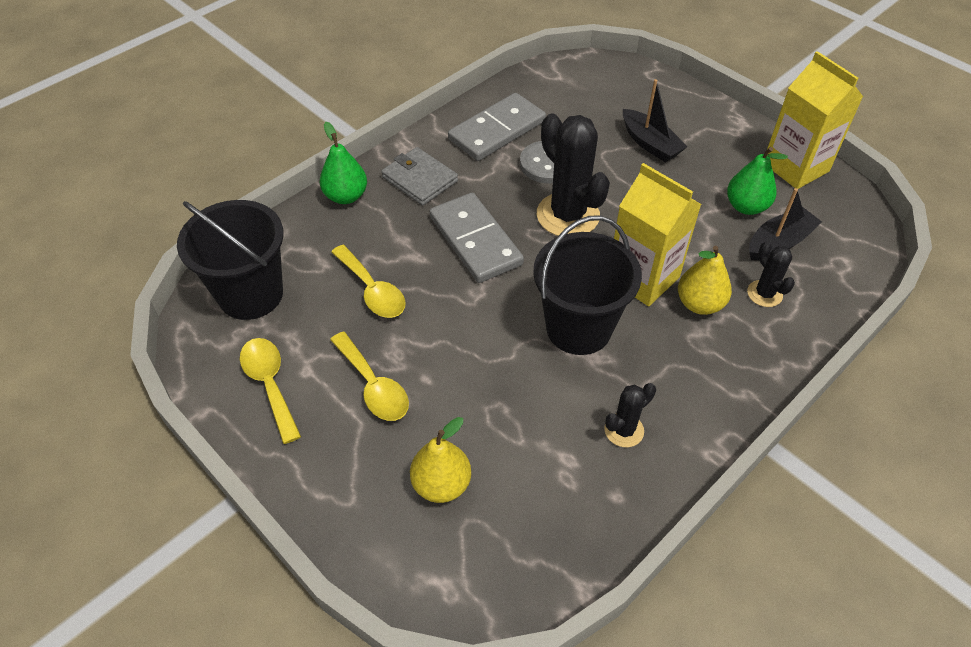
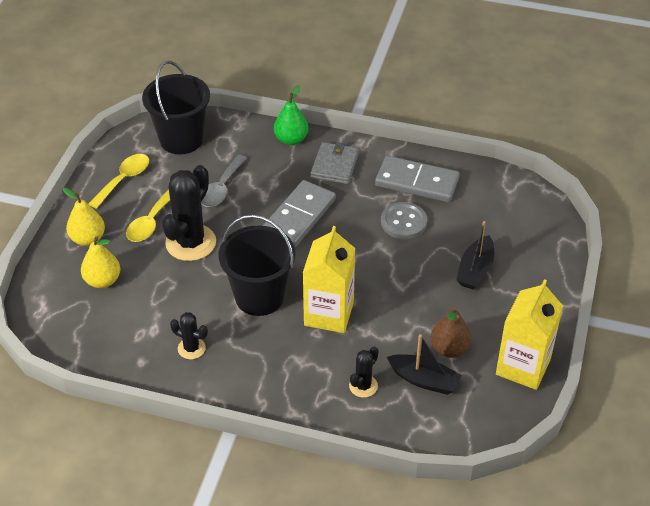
camera: 60 degrees right, 5 degrees down
(372, 290) = (221, 188): yellow spoon -> grey spoon
(568, 215) = (359, 253): black cactus -> black cactus (190, 243)
(699, 304) = (326, 352): yellow pear -> yellow pear (88, 239)
(746, 206) = (449, 349): green pear -> brown pear

